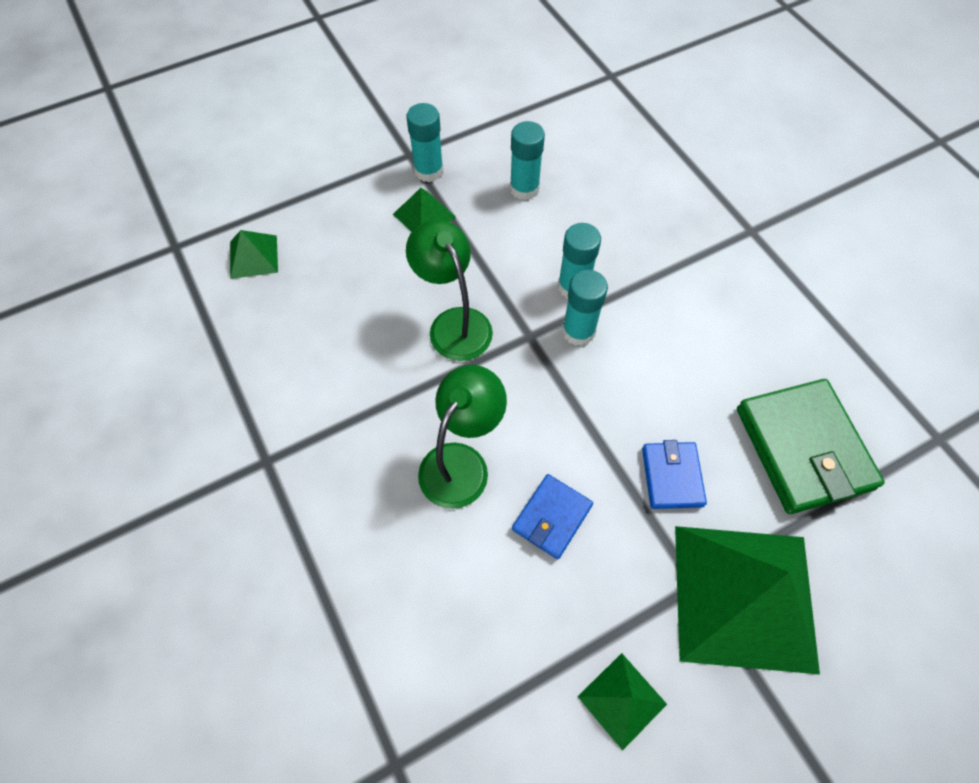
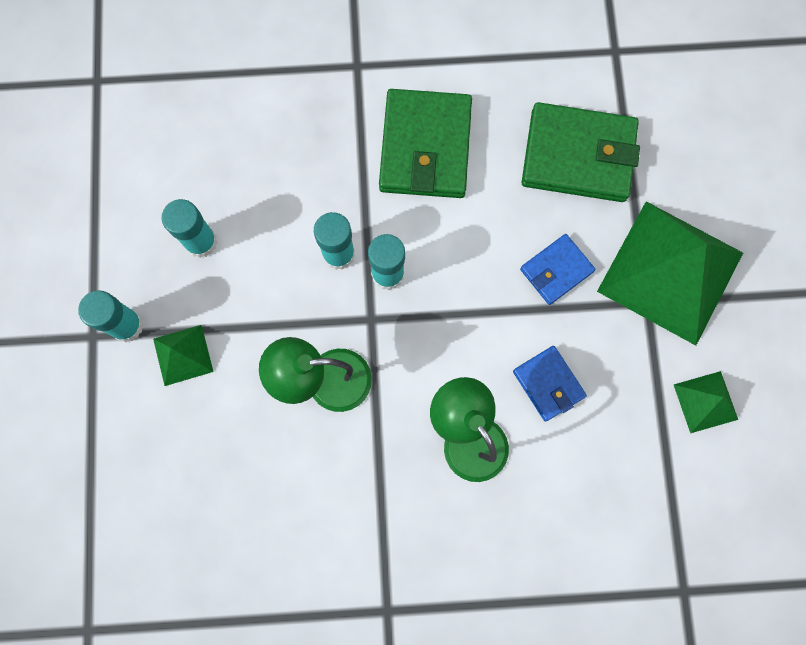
camera: 65 degrees left, 15 degrees up
(254, 256) = (146, 549): green pyramid -> none
(672, 476) = (556, 270): blue wallet -> blue wallet turned 60 degrees counterclockwise
(715, 312) = (425, 147): none -> green wallet

